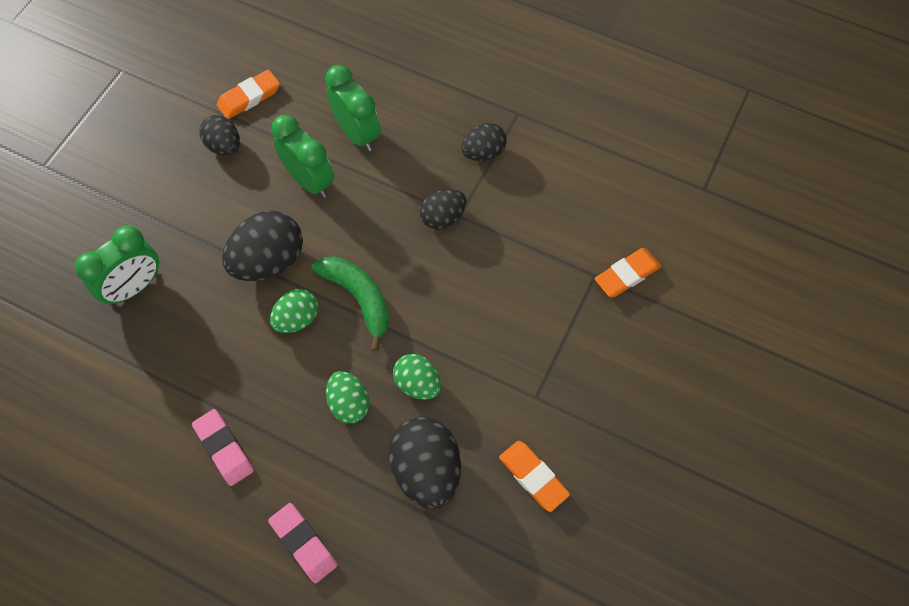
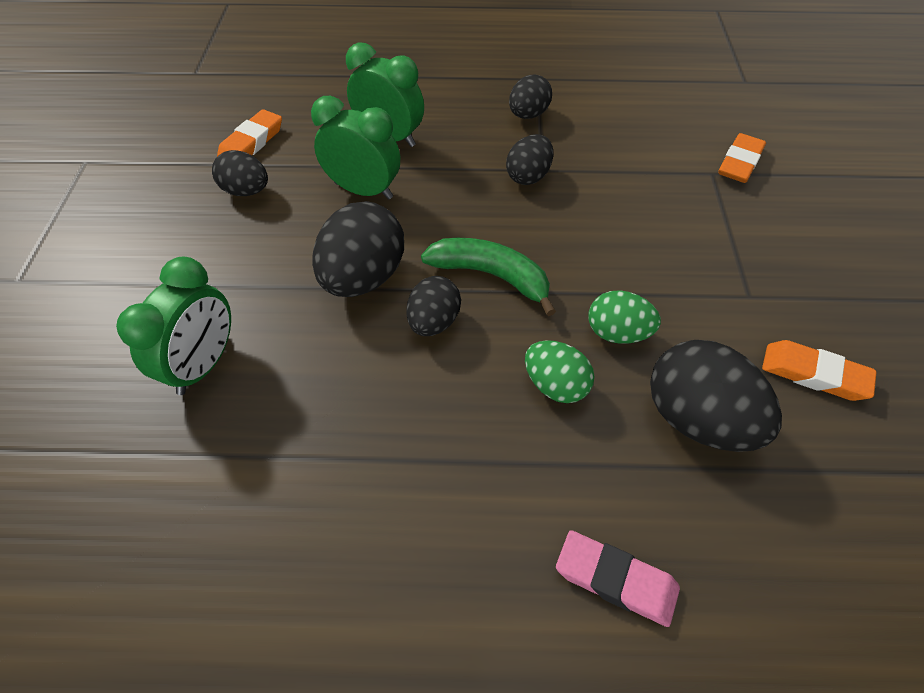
camera: 25 degrees left, 10 degrees down
(224, 448) = (431, 506): pink eraser -> none
(297, 319) = (434, 322): green egg -> black egg

